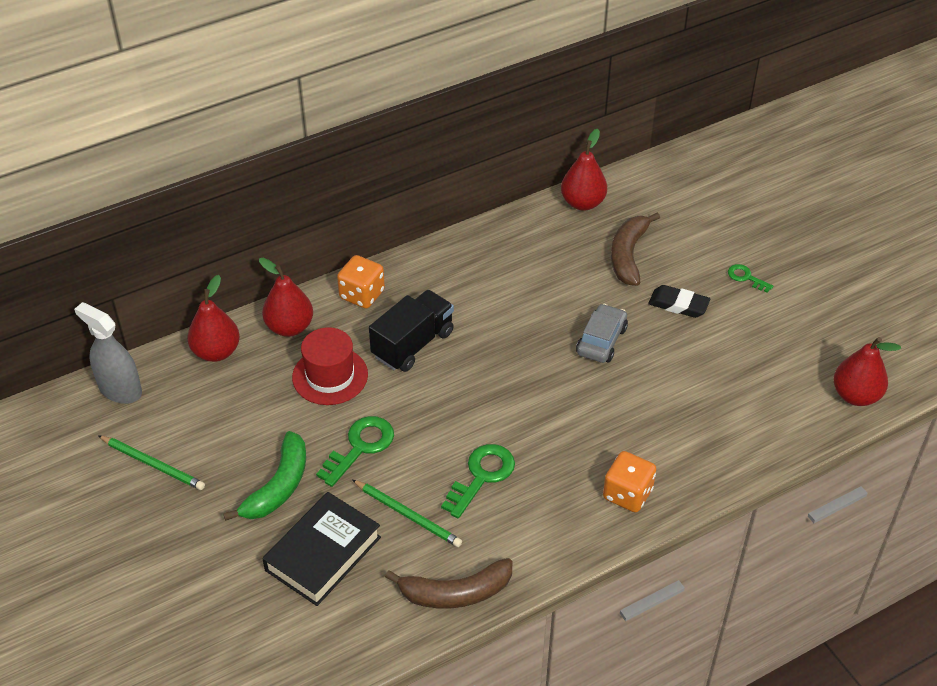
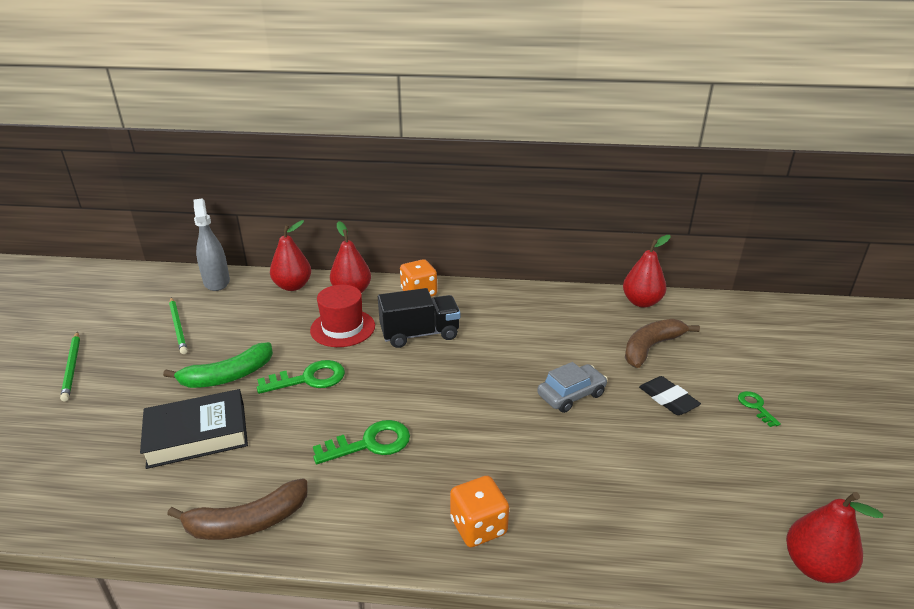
camera: 35 degrees right, 15 degrees down
(408, 515) = (285, 441): green pencil -> green pencil (72, 367)
(455, 593) = (247, 522): brown banana -> brown banana turned 45 degrees counterclockwise

